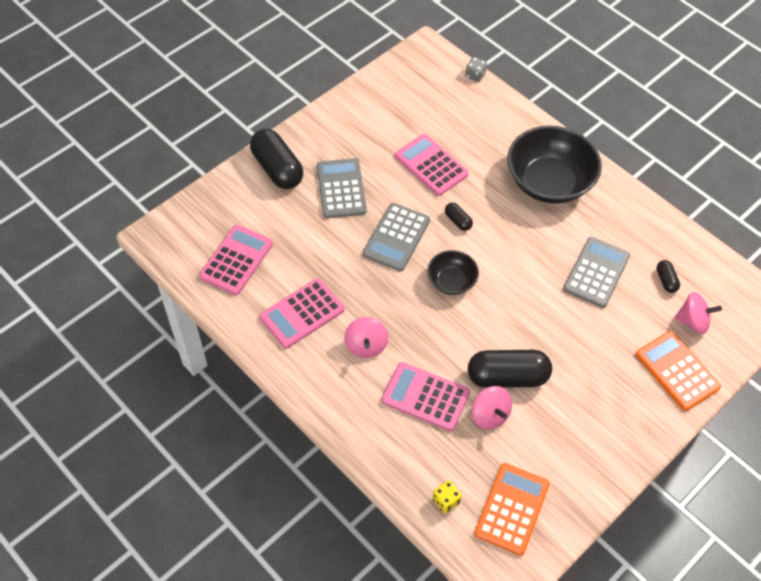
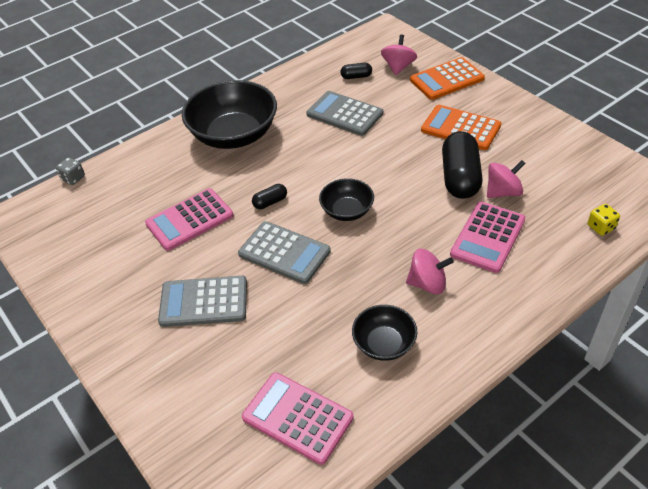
camera: 80 degrees left, 10 degrees down
(277, 169) = (154, 370): black capsule -> none
(302, 313) = (384, 343): pink calculator -> black bowl
(512, 509) = (598, 183): orange calculator -> orange calculator (460, 128)

